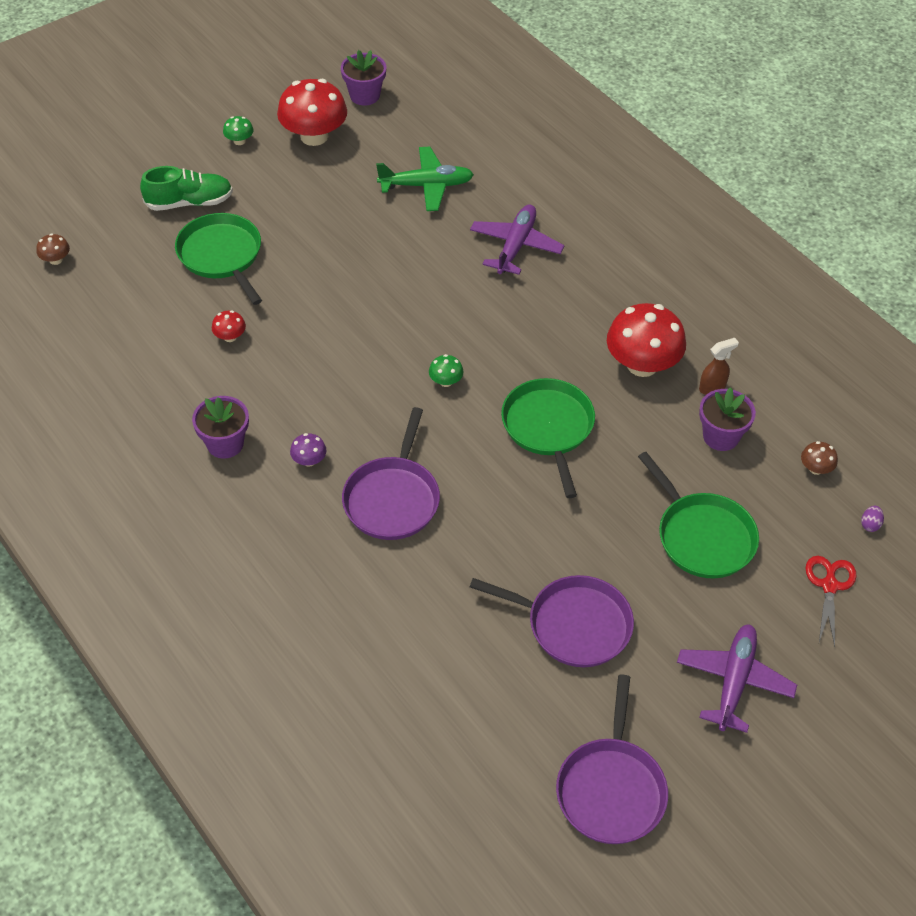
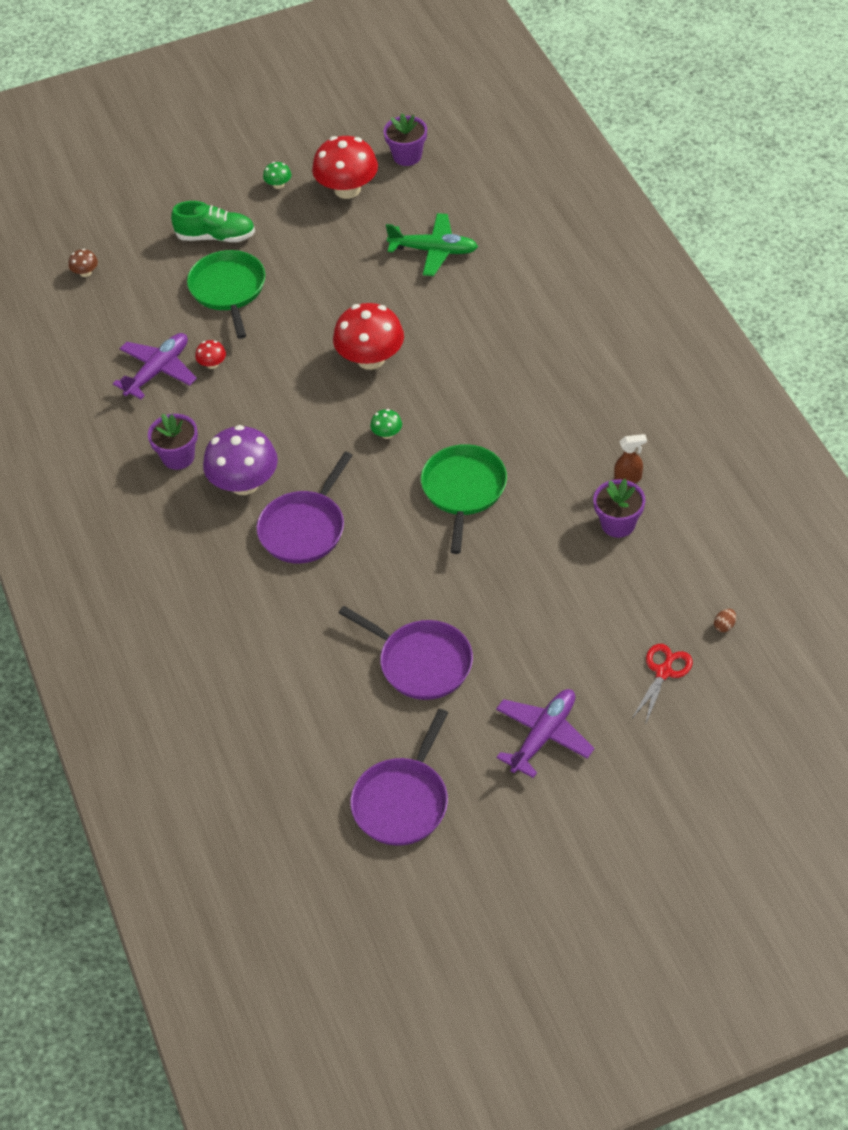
camera: 20 degrees right, 0 degrees up
(309, 460) = (244, 483): purple mushroom -> purple mushroom, size x2.29
(515, 246) = (495, 319): purple plane -> purple plane (158, 371)
(642, 364) = (571, 447): red mushroom -> red mushroom (370, 359)
(702, 536) = (565, 609): green pan -> none
(816, 468) = (695, 567): brown mushroom -> none
(870, 524) = (724, 626): purple egg -> brown egg

